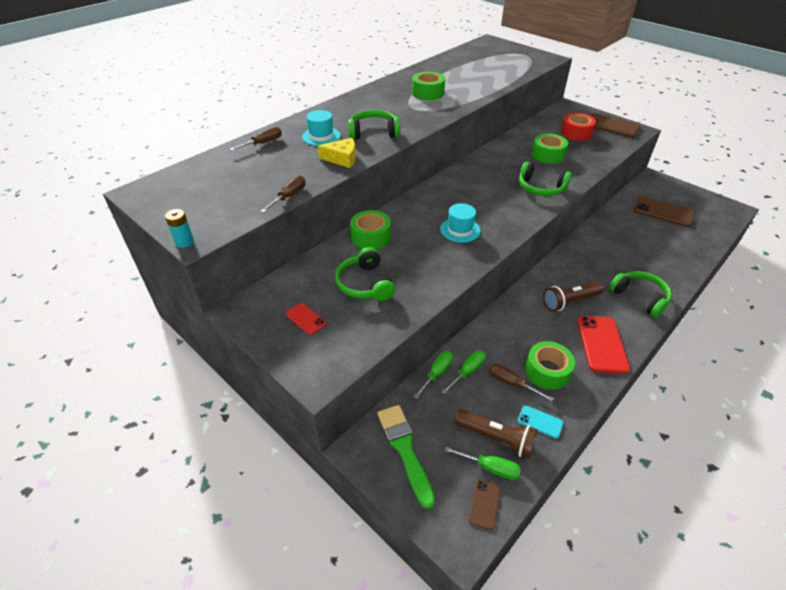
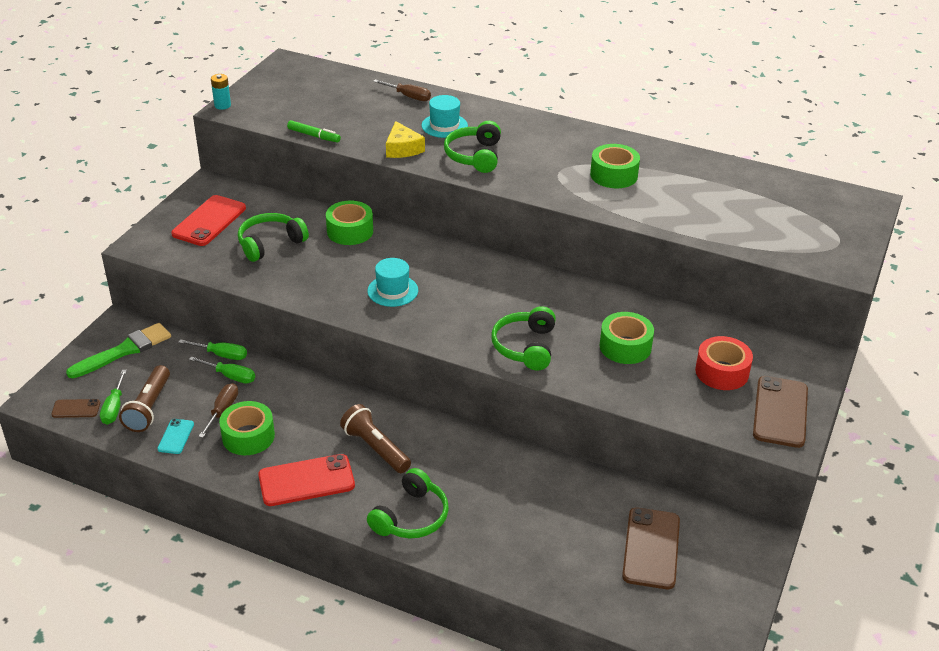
camera: 70 degrees right, 5 degrees down
(289, 196) = (314, 136): brown screwdriver -> green marker
(305, 319) = (209, 221): red phone -> red phone, size x1.93
(373, 132) = (474, 156): green headphones -> green headphones turned 150 degrees counterclockwise

